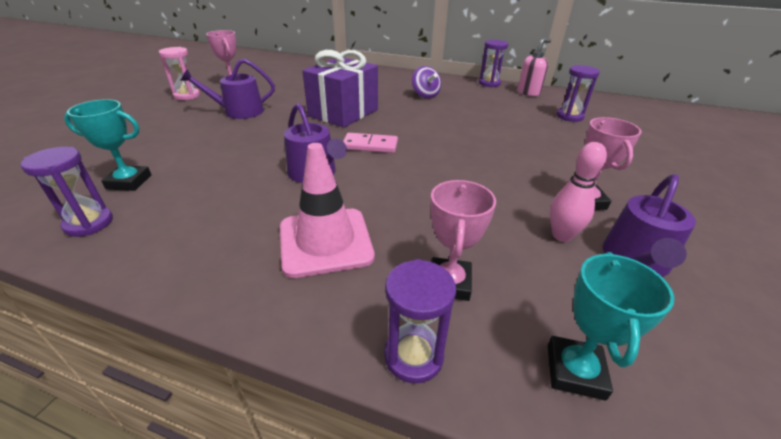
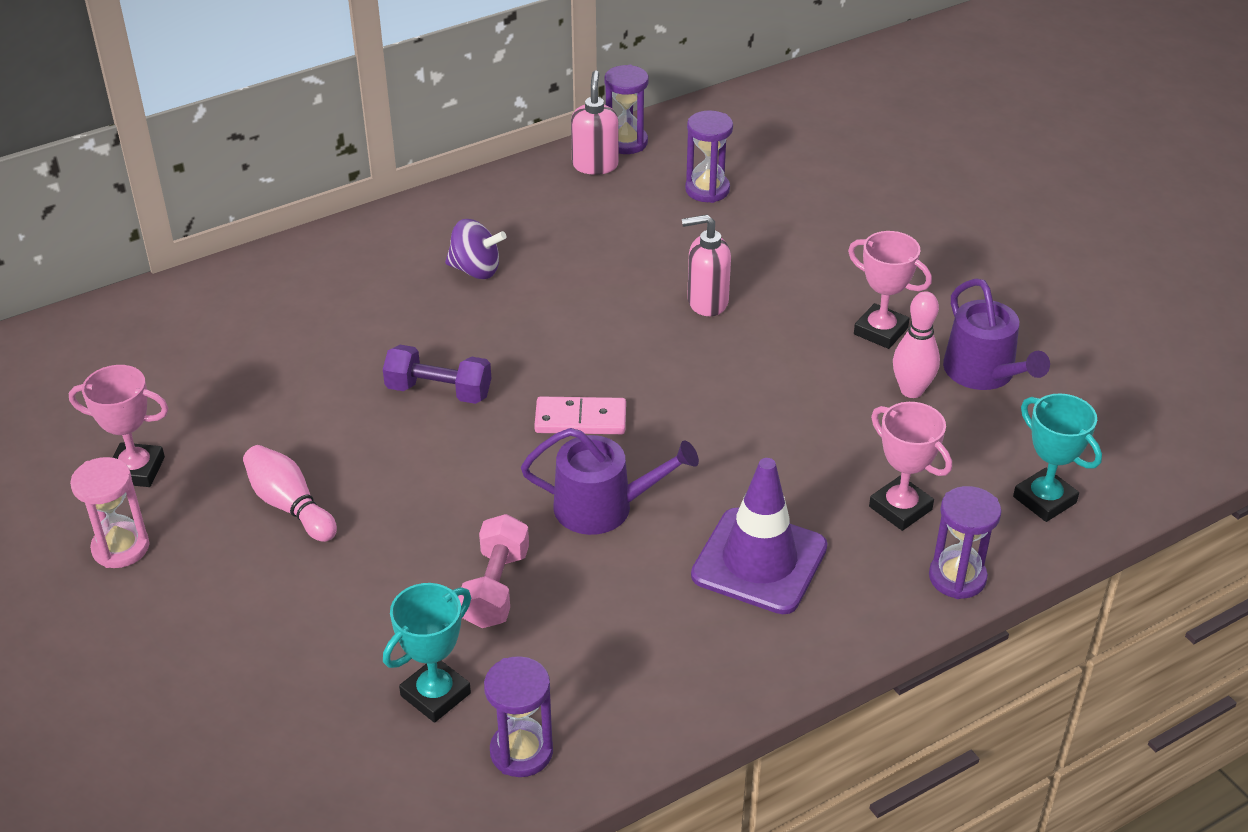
camera: 50 degrees left, 5 degrees up
(224, 168) = (495, 588): none -> pink dumbbell
(239, 111) = (290, 506): purple watering can -> pink bowling pin
(325, 241) = (759, 561): pink traffic cone -> purple traffic cone
(343, 113) = (439, 391): purple gift -> purple dumbbell
(370, 145) = (580, 419): pink domino -> pink domino turned 45 degrees clockwise
(489, 83) = (514, 176): purple hourglass -> purple hourglass (626, 142)
(501, 144) = (707, 302): none -> pink soap dispenser

